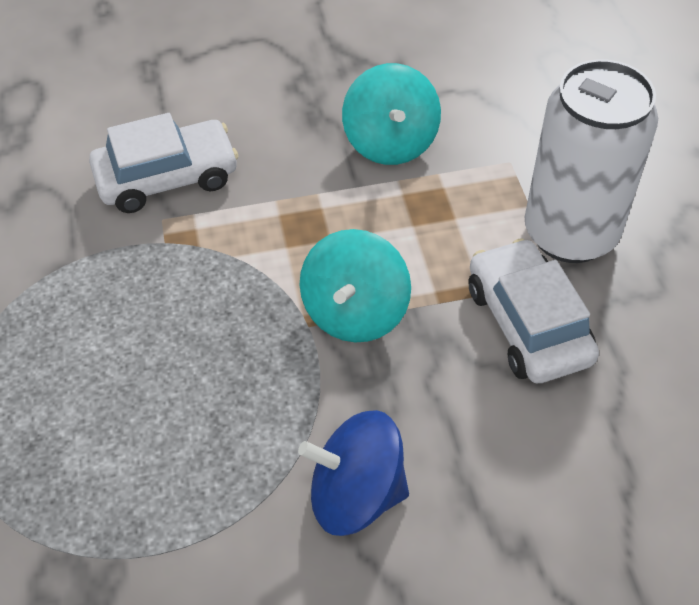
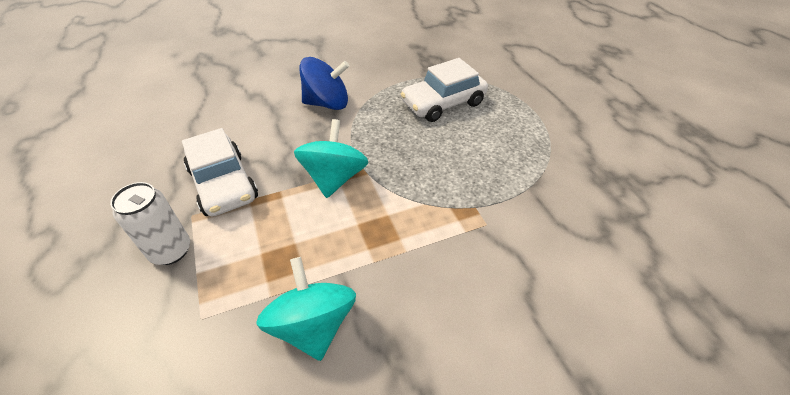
camera: 170 degrees right, 5 degrees down
(167, 178) = (501, 259): white car -> white car (443, 103)
(570, 234) = (171, 251): white can -> white can, size x0.56

